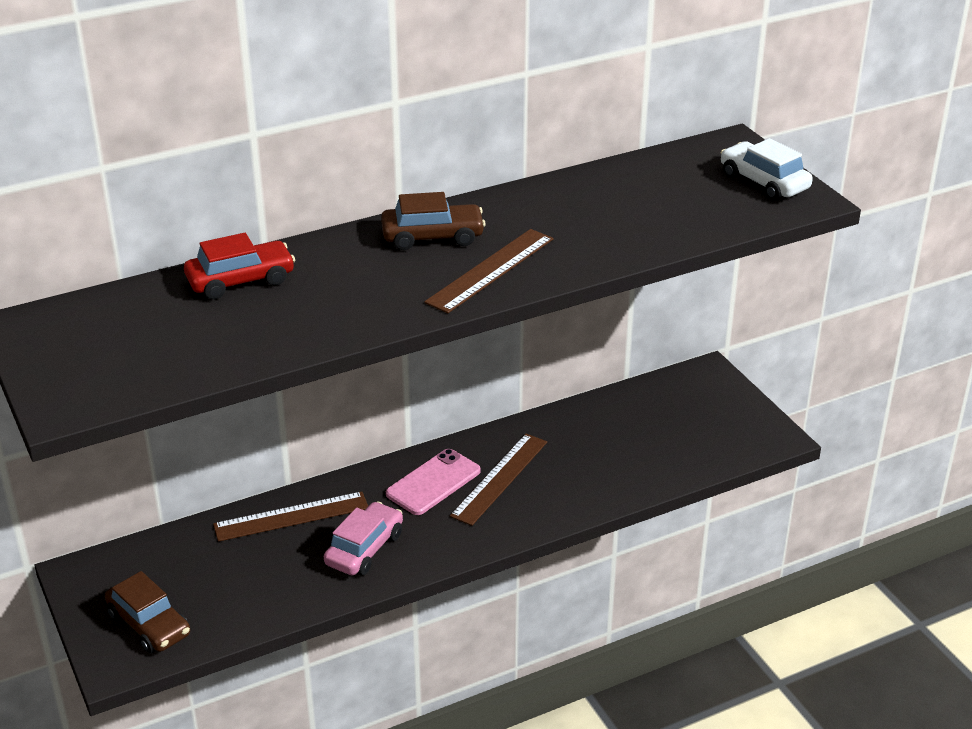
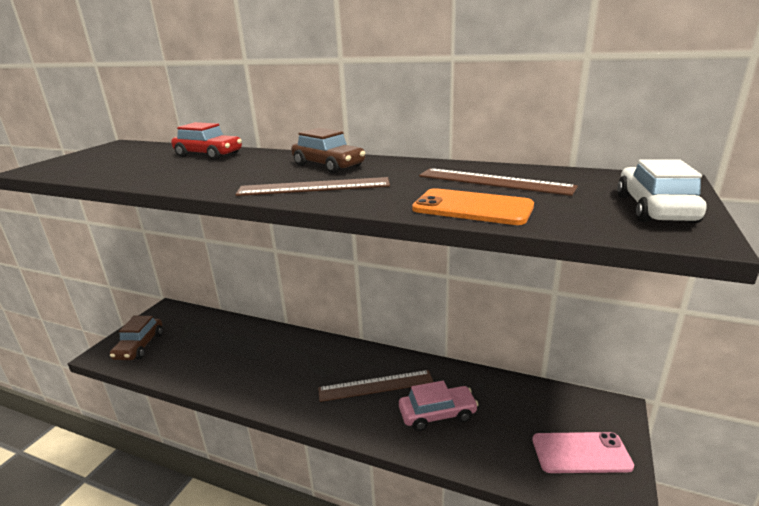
camera: 50 degrees right, 10 degrees down
(291, 516) = (261, 337): brown ruler -> brown ruler (494, 181)
(364, 549) = (257, 375): pink car -> pink car (437, 414)
(433, 482) = (341, 364): pink phone -> pink phone (581, 453)
(659, 235) = (472, 208): none -> orange phone

